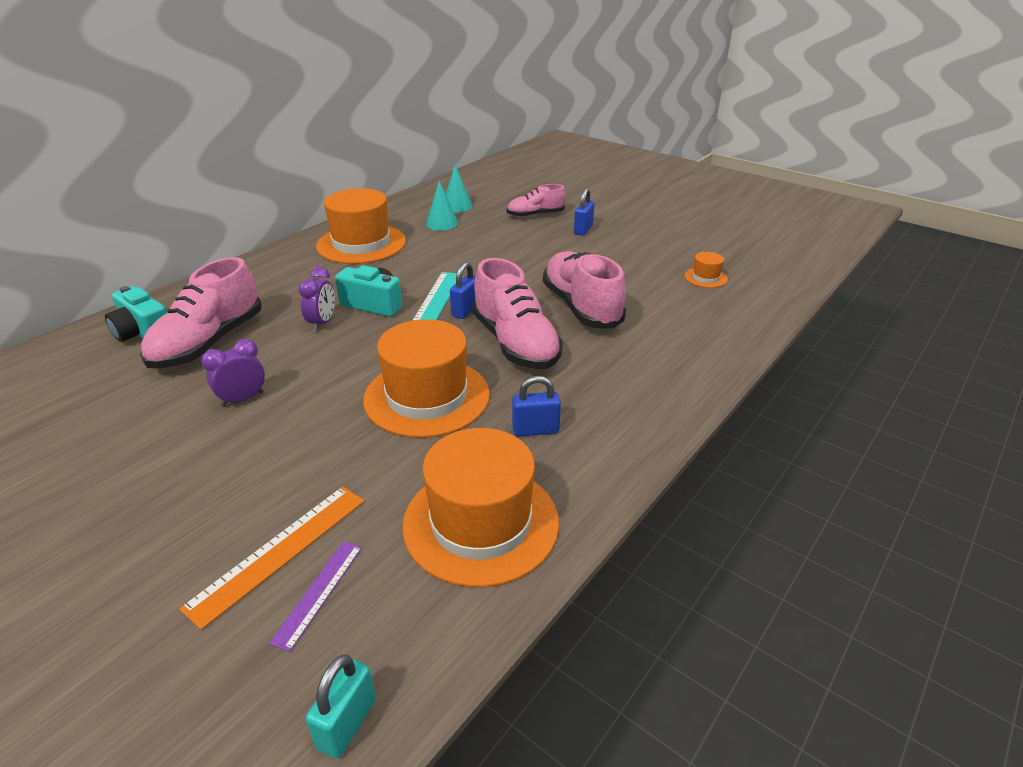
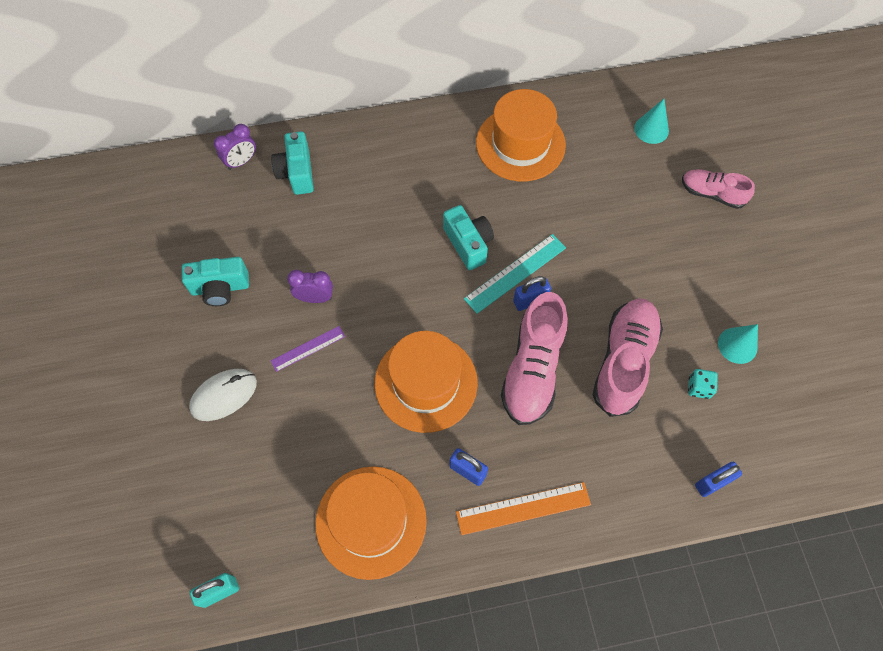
camera: 40 degrees right, 30 degrees up
(107, 445) = (220, 288): none -> turquoise camera
(185, 526) = (224, 395): none -> white mouse
(208, 343) = (330, 214): pink shoe -> none
(279, 551) = (256, 454): orange ruler -> orange ruler (523, 508)
(318, 593) = (257, 501): purple ruler -> purple ruler (308, 348)
(322, 323) = (416, 243): purple clock -> purple clock (241, 162)
(442, 223) = (613, 153): turquoise cone -> turquoise cone (737, 345)
(583, 230) = (734, 249): blue padlock -> blue padlock (712, 483)
(650, 294) = (698, 387): none -> turquoise dice
(705, 277) = (774, 400): orange hat -> none

